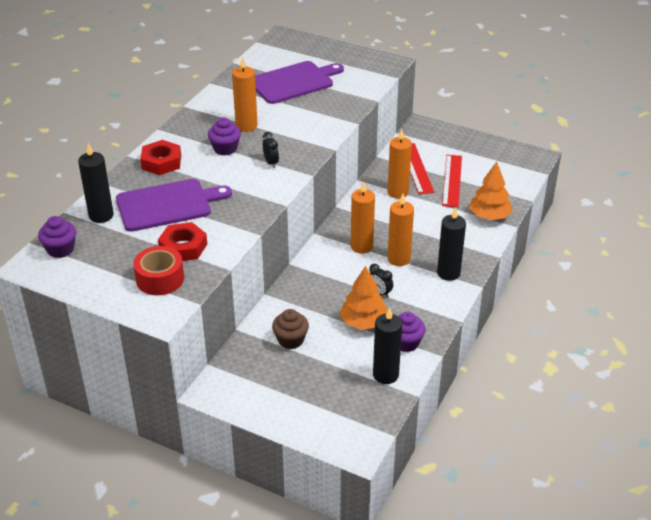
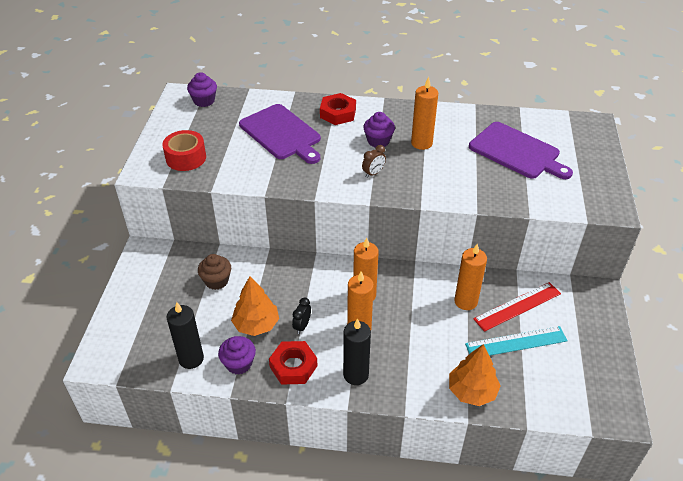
camera: 70 degrees right, 5 degrees up
(101, 215) = (252, 106): black candle -> none
(183, 247) = (230, 158): red nut -> red nut (293, 366)
(271, 163) = (373, 173): black clock -> brown clock
(452, 180) = (516, 342): red ruler -> turquoise ruler

